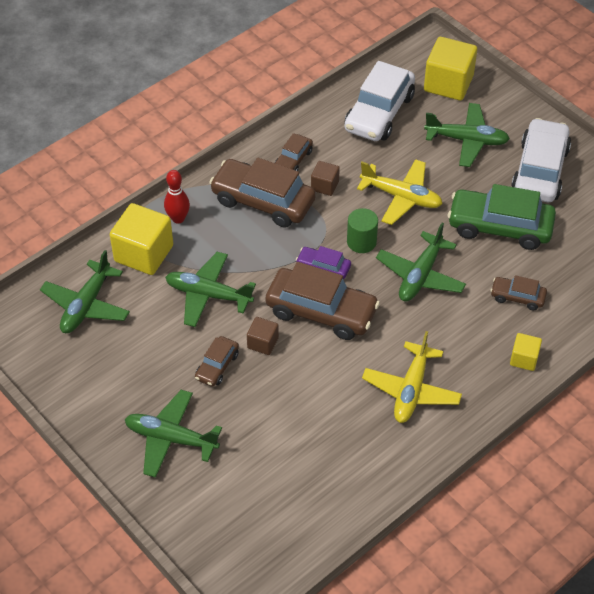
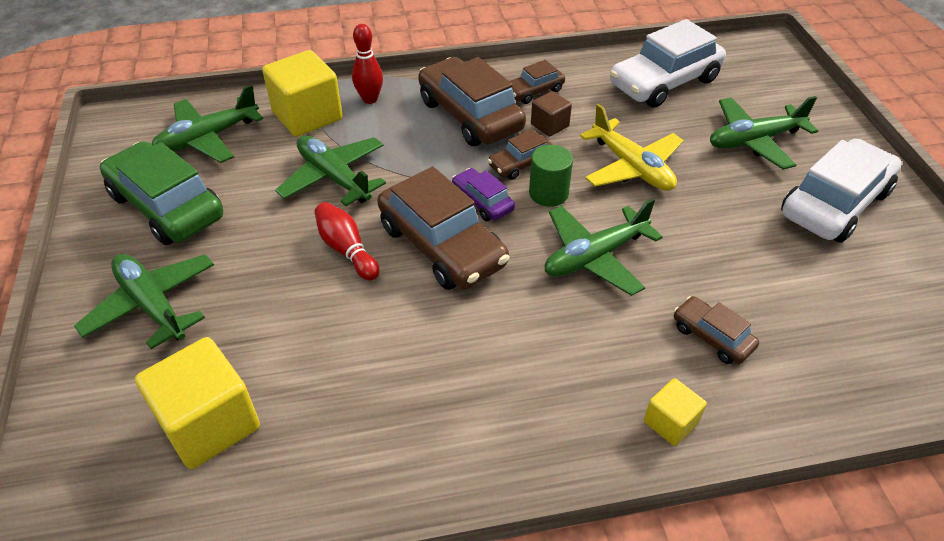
camera: 30 degrees right, 5 degrees down
(217, 366) = (275, 251): brown car -> brown car (521, 164)
(263, 343) = (347, 249): brown cube -> red bowling pin
(411, 390) = (480, 388): yellow plane -> none
(448, 83) = (766, 82): yellow cube -> yellow cube (209, 423)
(467, 140) = (754, 141): green plane -> green plane turned 120 degrees clockwise
(499, 227) = (739, 244): green car -> green car (167, 206)

